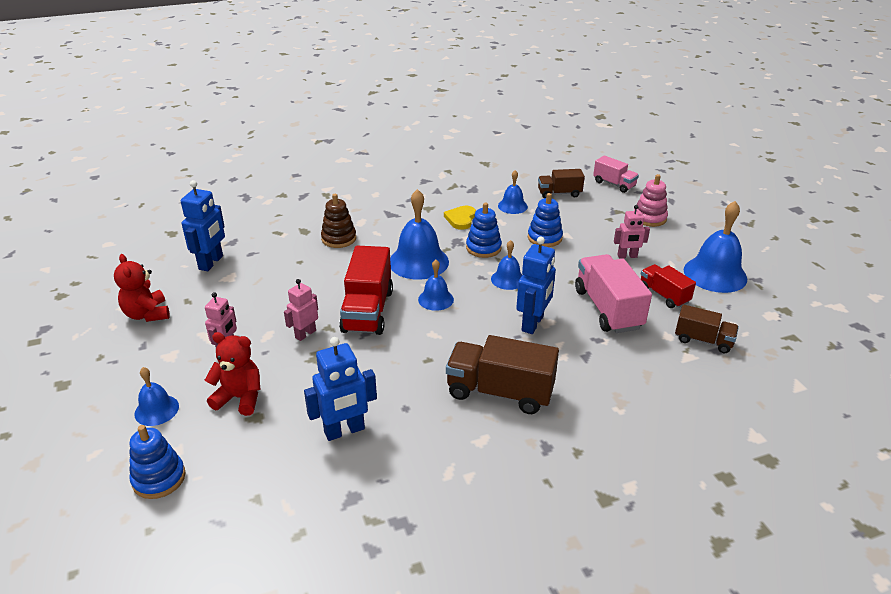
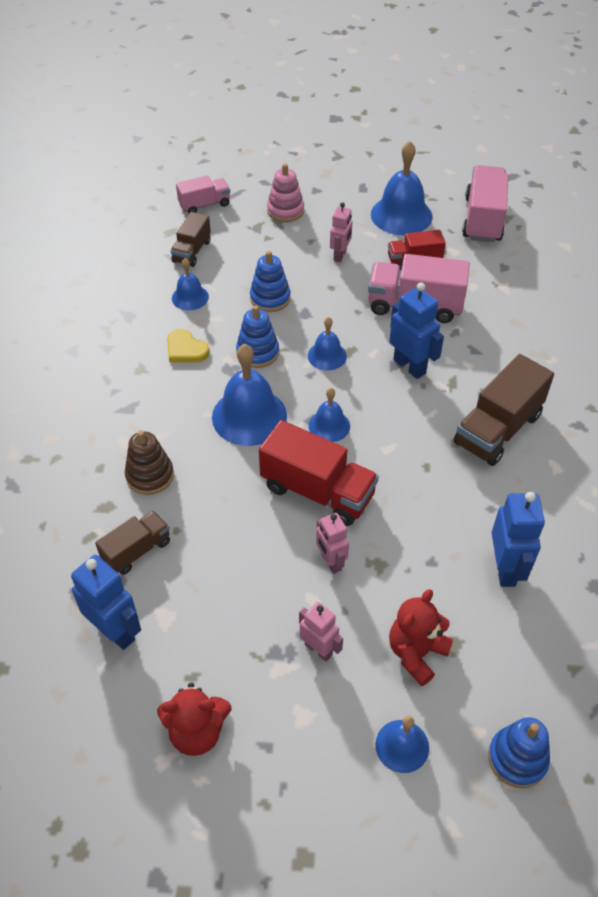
camera: 65 degrees left, 15 degrees up
(703, 340) = (488, 268): brown truck -> brown truck (137, 551)
(769, 322) = (483, 219): none -> pink truck

